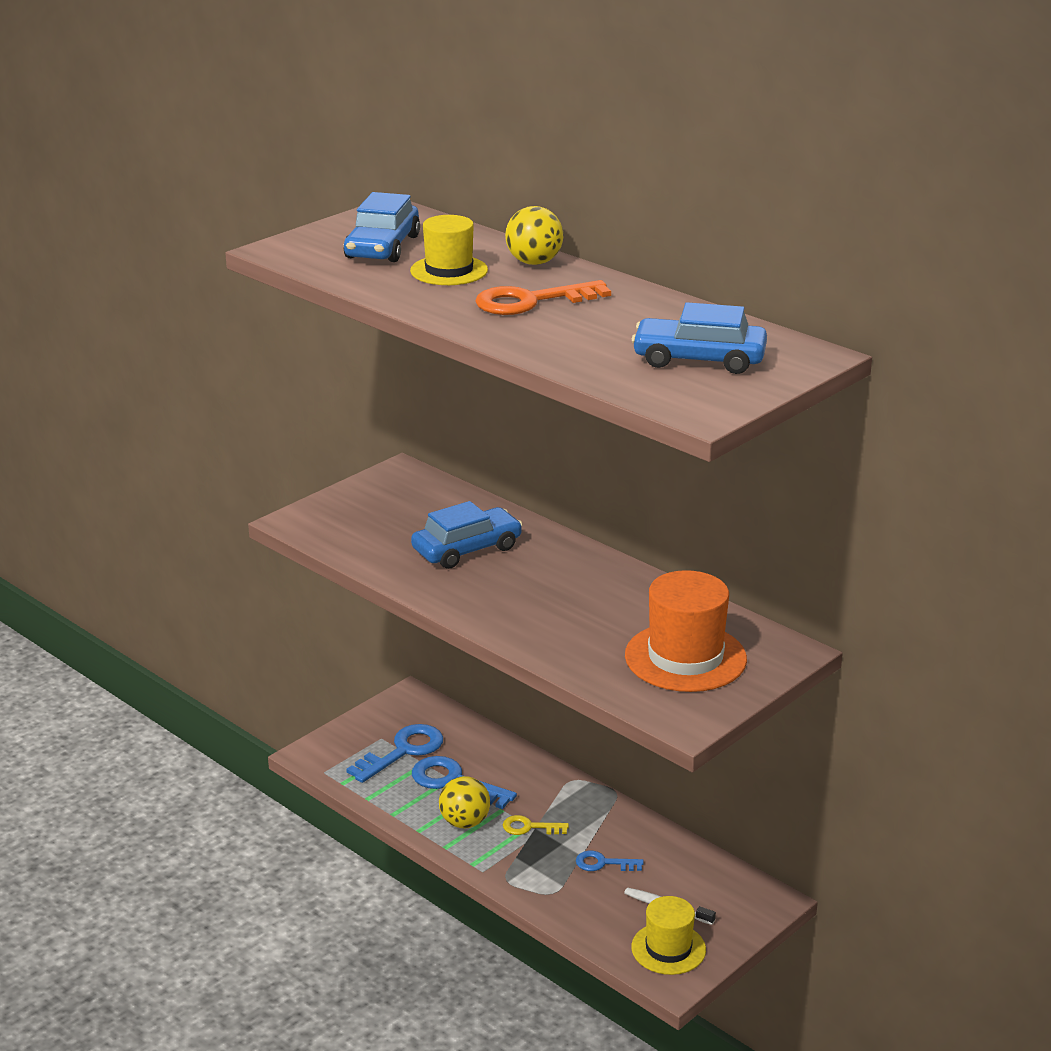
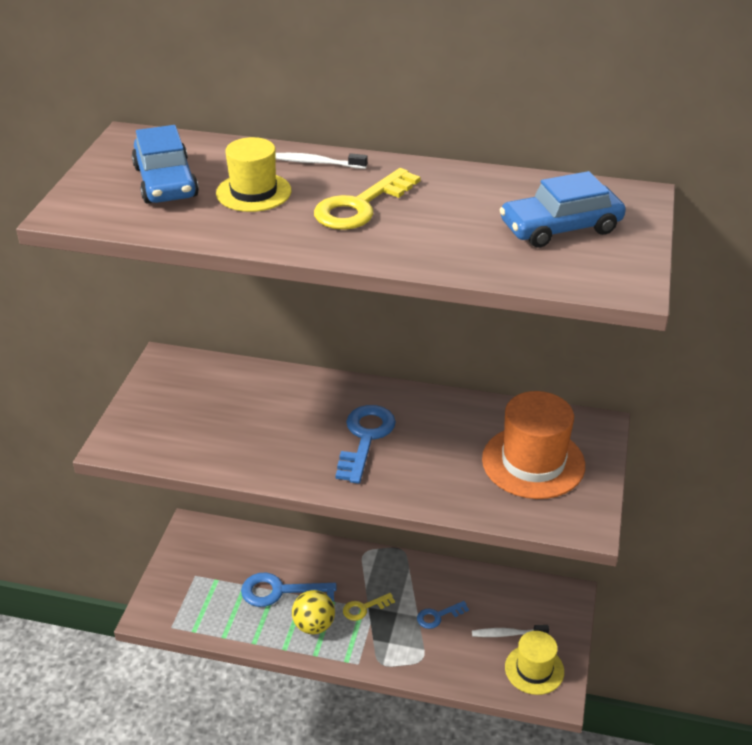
camera: 30 degrees left, 10 degrees up
(403, 751) = (221, 580): blue key -> blue key (365, 438)
(467, 549) = (283, 420): blue car -> none
(531, 301) = (360, 206): orange key -> yellow key
(534, 262) = (317, 163): yellow ball -> white toothbrush

